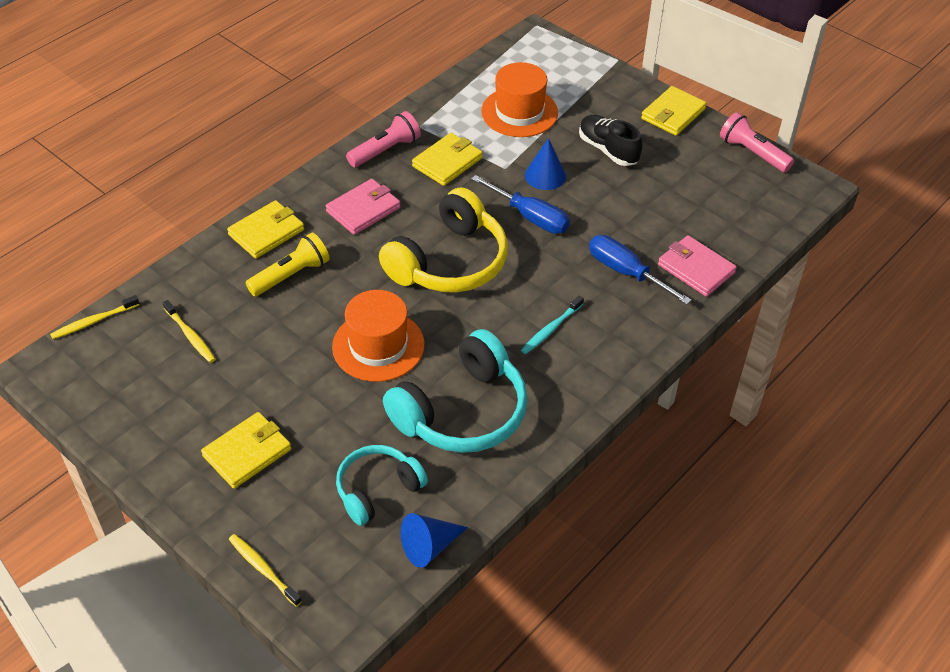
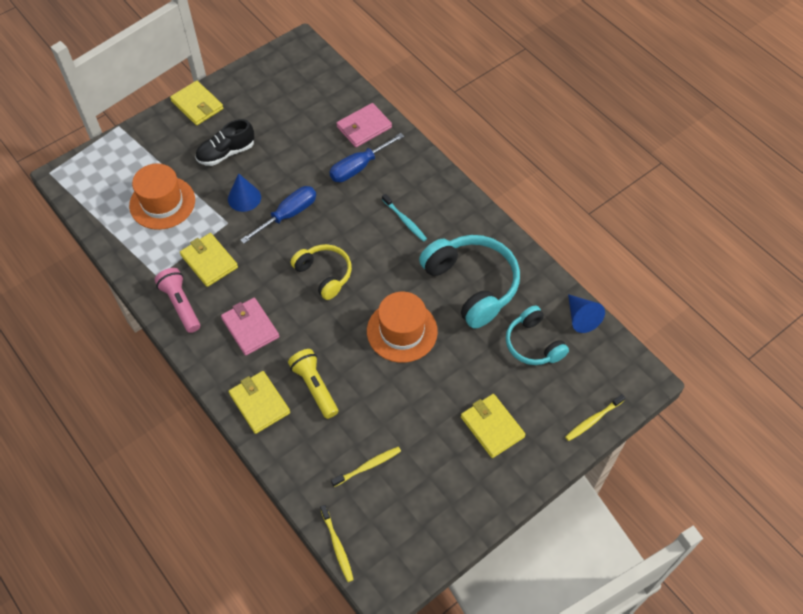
camera: 80 degrees left, 10 degrees up
(449, 262) = (324, 274): yellow headphones -> yellow headphones, size x0.61
(752, 153) = (255, 69): pink flashlight -> none

